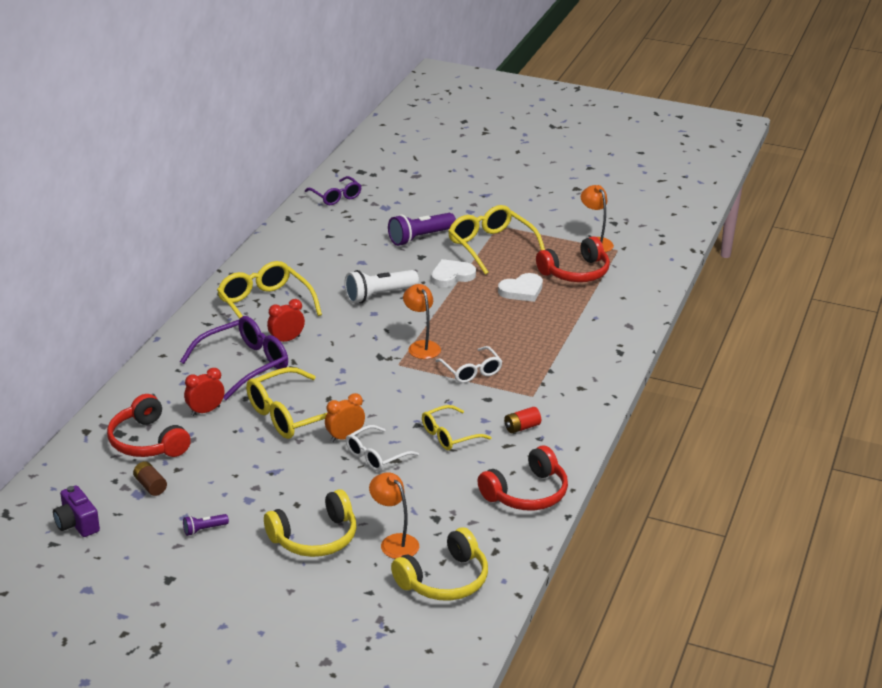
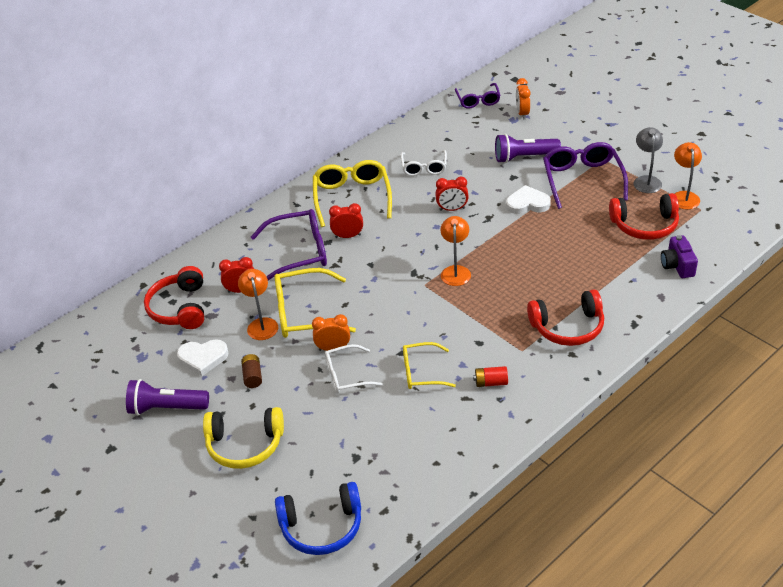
camera: 30 degrees right, 10 degrees up
(77, 524) = (80, 372): purple camera -> purple camera (677, 266)
(150, 486) = (155, 352): brown battery -> brown battery (252, 376)
(204, 529) = (166, 408): purple flashlight -> purple flashlight, size x2.04
(379, 295) = (452, 209): white flashlight -> red clock
(391, 200) = (522, 113): none -> orange clock
(394, 542) = (305, 471): orange lamp -> orange lamp (261, 324)
(444, 580) = (322, 526): yellow headphones -> blue headphones
(471, 371) = (483, 309): white glasses -> white glasses (424, 168)
(491, 246) = (582, 180): yellow glasses -> purple glasses
(522, 290) = (582, 233): white heart -> white heart (203, 358)
(526, 493) = (451, 456): red headphones -> red headphones (568, 327)
(552, 236) = (646, 180): none -> grey lamp

